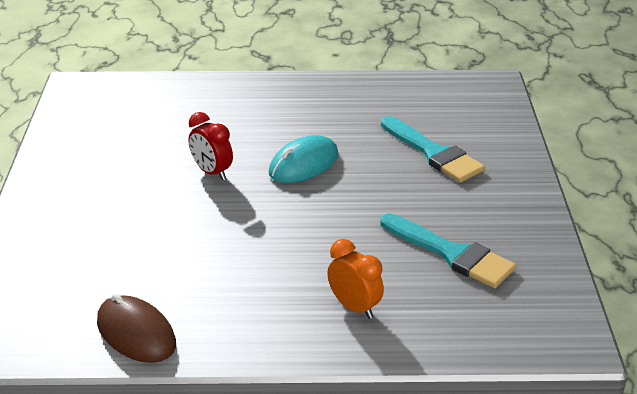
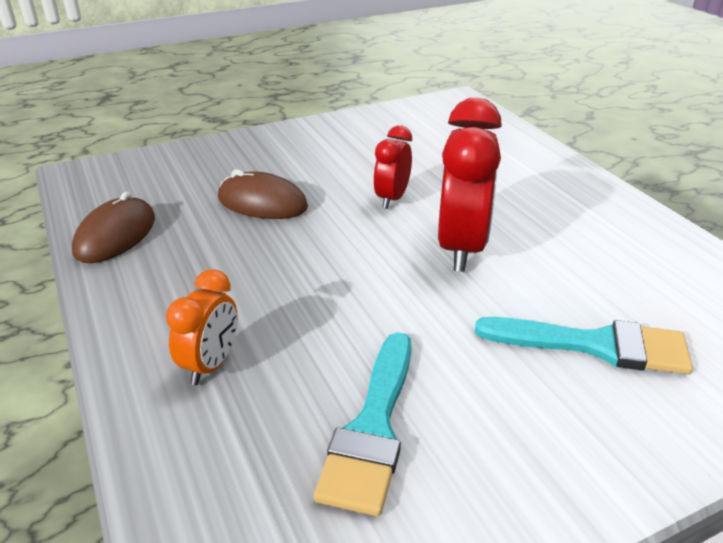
camera: 65 degrees right, 0 degrees up
(157, 238) = (262, 203): none -> brown mouse
(303, 164) = (461, 248): turquoise mouse -> red clock
(434, 153) = (595, 345): turquoise brush -> turquoise brush turned 105 degrees counterclockwise

